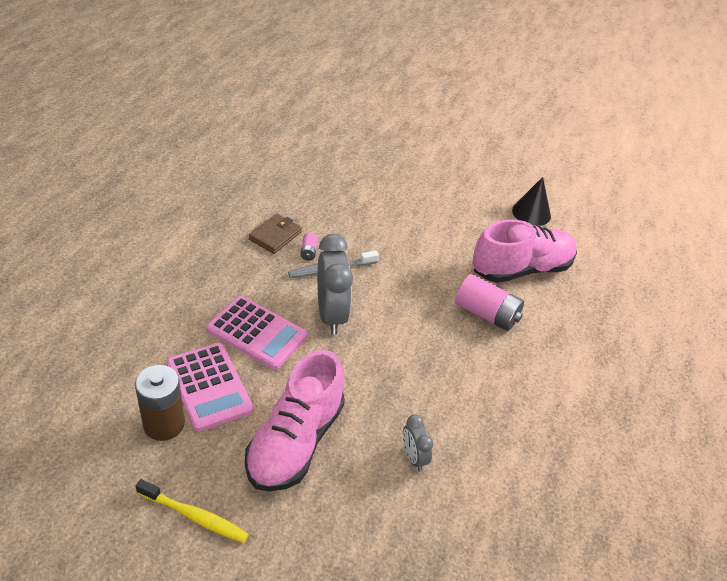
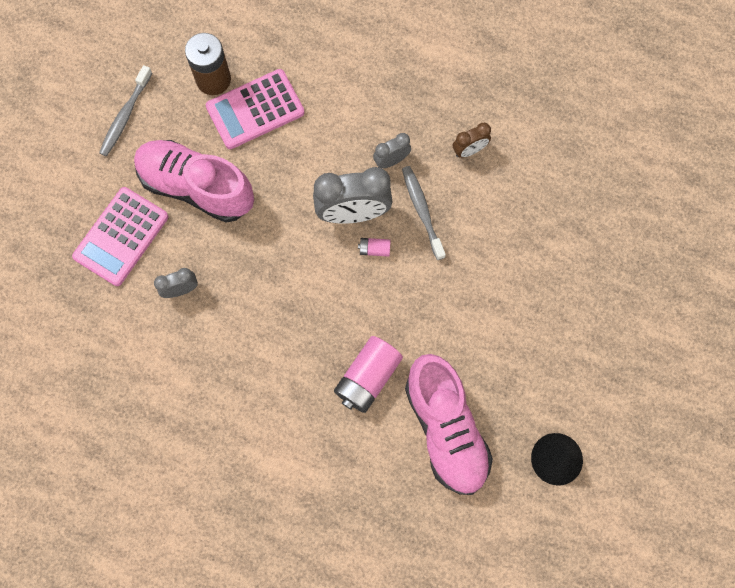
camera: 95 degrees right, 30 degrees up
(195, 516) = (125, 116): yellow toothbrush -> grey toothbrush
(257, 333) = (323, 144): pink calculator -> pink calculator (121, 236)
(275, 236) = (469, 150): brown wallet -> brown clock
(280, 285) = (391, 161): none -> grey clock
(309, 252) = (447, 187): pink battery -> pink battery (374, 249)

